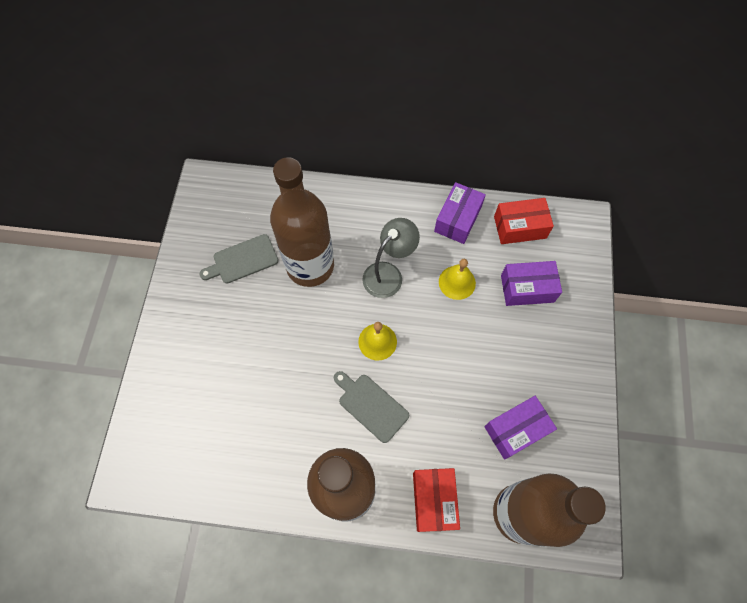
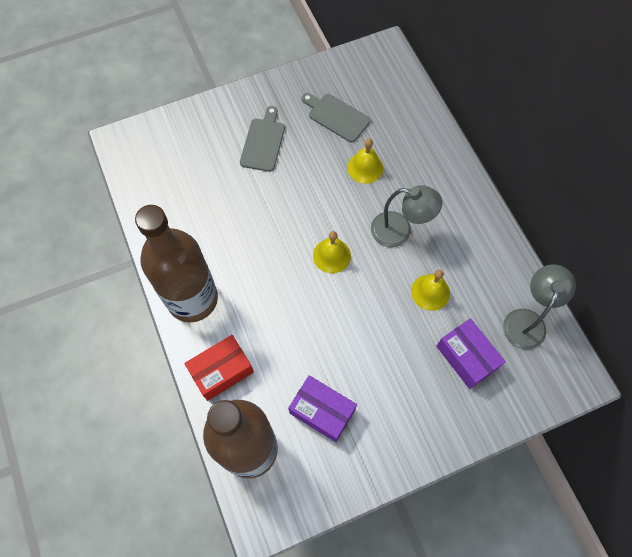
camera: 60 degrees right, 0 degrees up
(310, 266) = (365, 167): brown bottle -> yellow bell
(371, 405) = (273, 280): grey cutting board -> grey cutting board (263, 142)
(458, 219) = (494, 261): purple box -> none
(519, 227) = (527, 320): red box -> grey lamp

